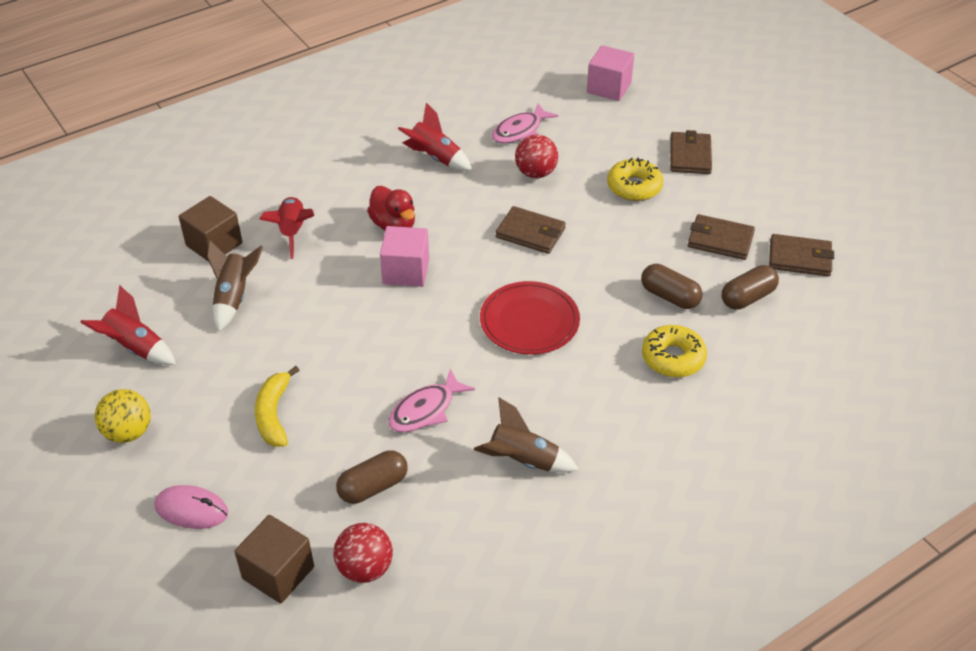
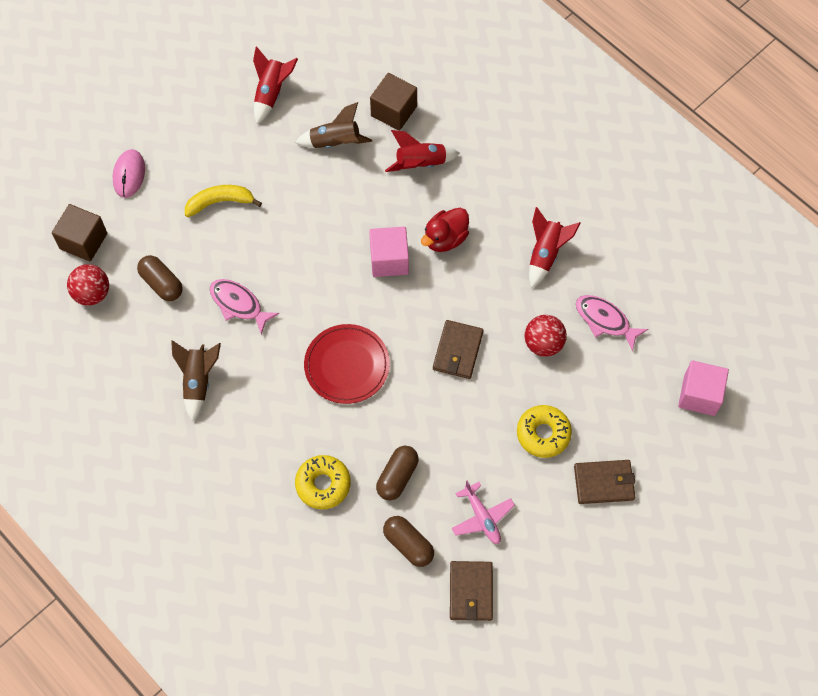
camera: 80 degrees right, 20 degrees up
(128, 432) = (191, 115): yellow ball -> none
(720, 240) = (482, 517): brown wallet -> pink plane

